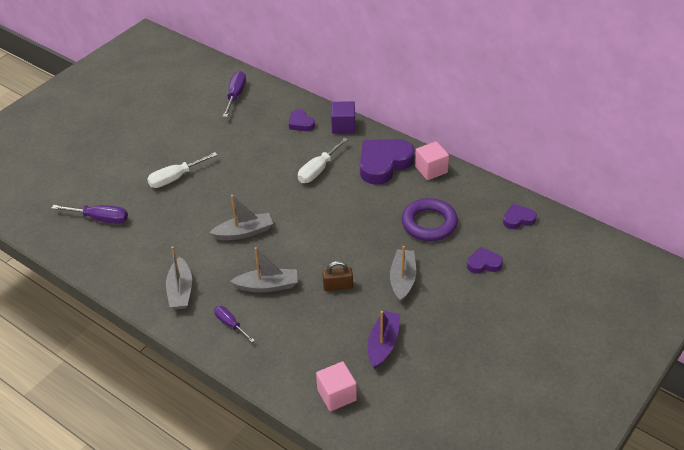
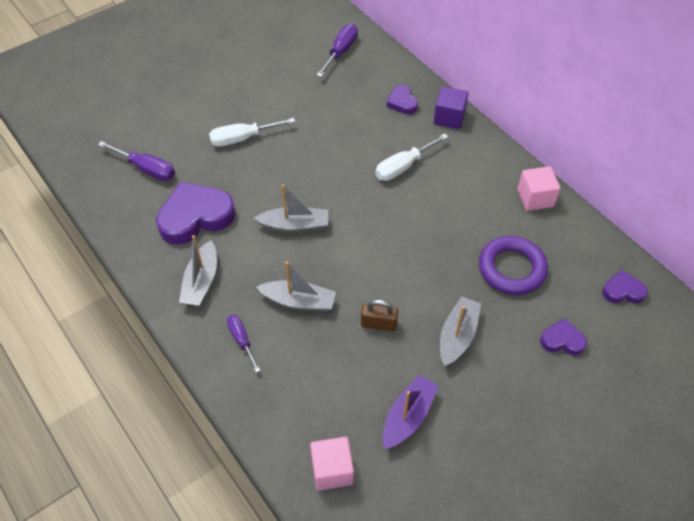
camera: 15 degrees right, 10 degrees up
(384, 164) = (481, 177): purple heart -> purple heart (195, 217)

